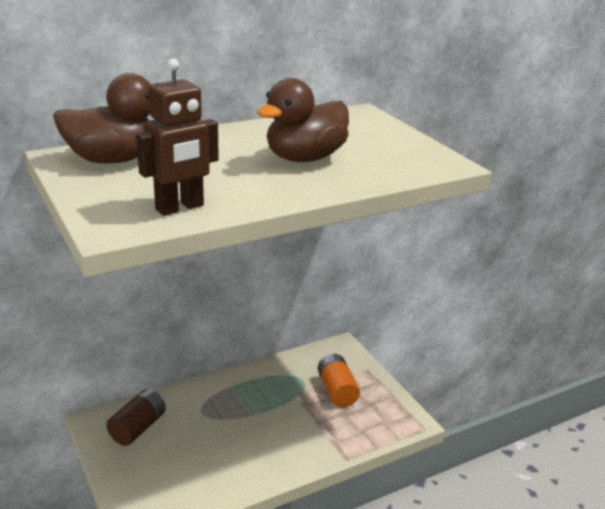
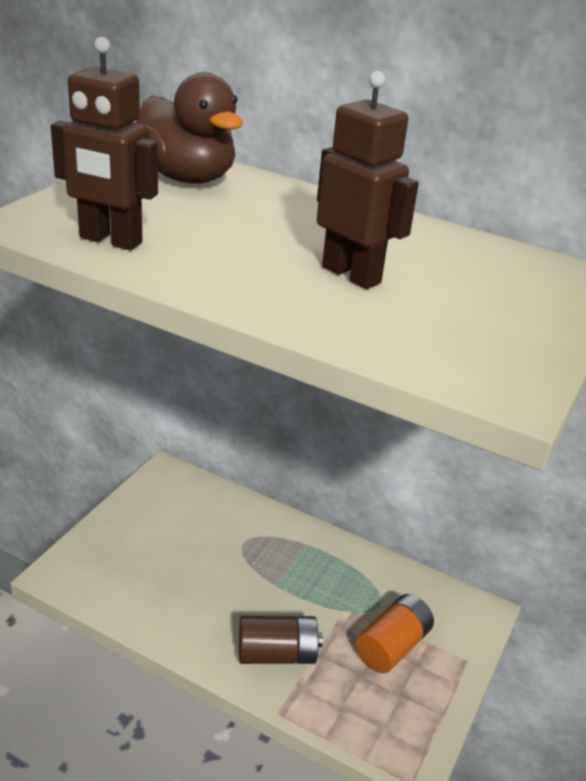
camera: 55 degrees right, 5 degrees up
(138, 428) = (181, 506): brown battery -> brown battery (277, 654)
(305, 158) = (351, 275): brown duck -> brown robot

